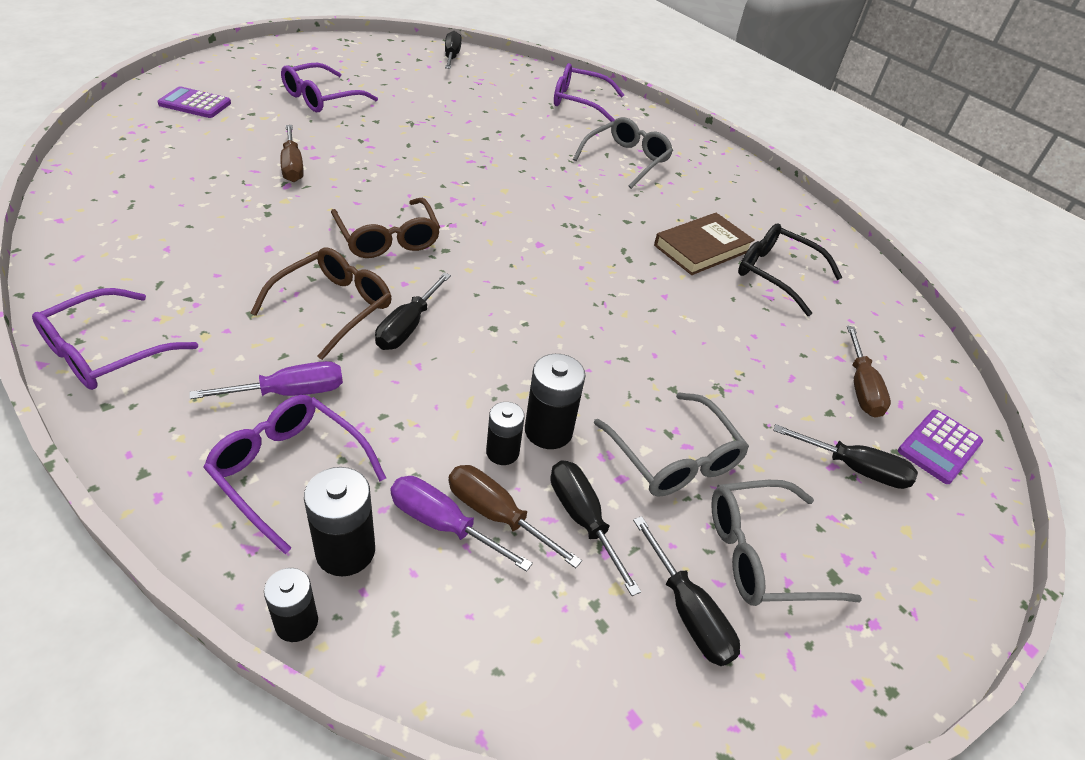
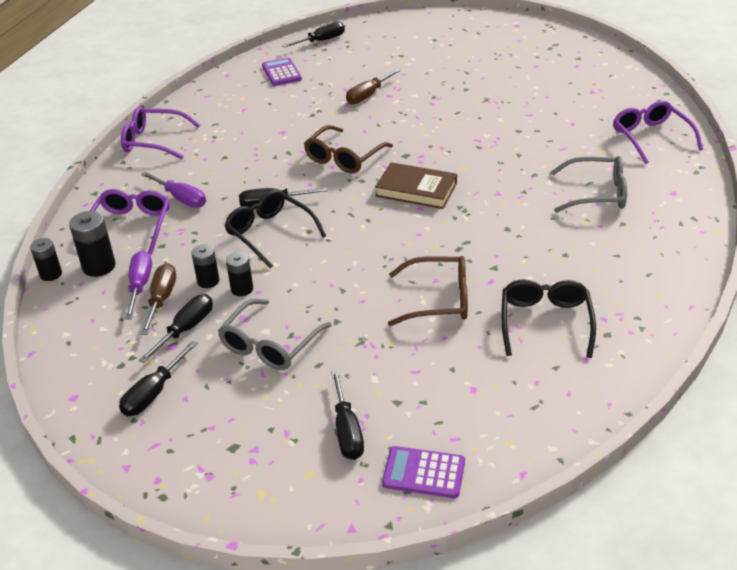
camera: 65 degrees right, 5 degrees down
(195, 104) = (381, 38): purple calculator -> purple calculator (281, 73)
(322, 98) = (459, 61): purple glasses -> none
(333, 308) = (258, 175): brown glasses -> brown glasses (438, 300)
(451, 56) = (610, 65): black screwdriver -> black screwdriver (321, 41)
(465, 357) = (270, 234): none -> black glasses
(548, 431) = (242, 289): black battery -> black battery, size x0.66
(702, 248) = (525, 274): brown book -> brown book (416, 190)
(763, 554) = (224, 410): grey glasses -> none
(861, 387) = (448, 411): brown screwdriver -> none

